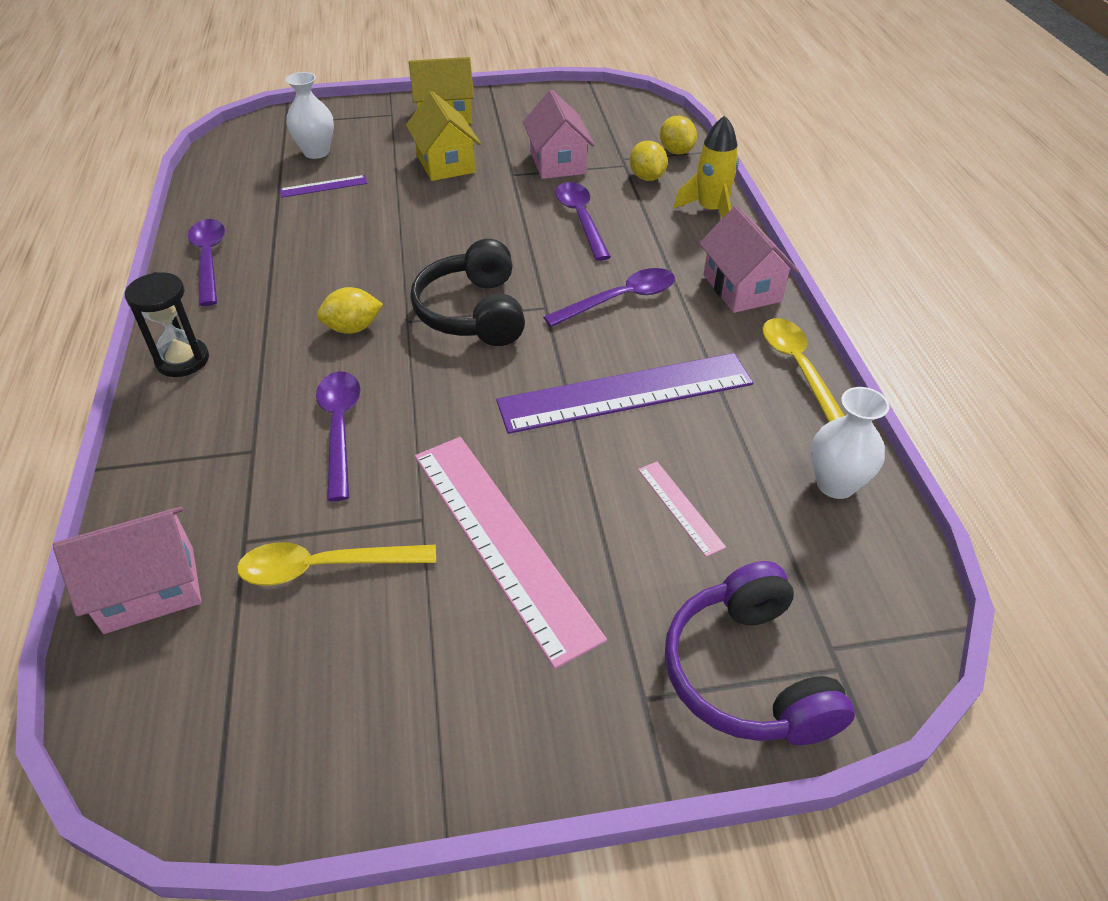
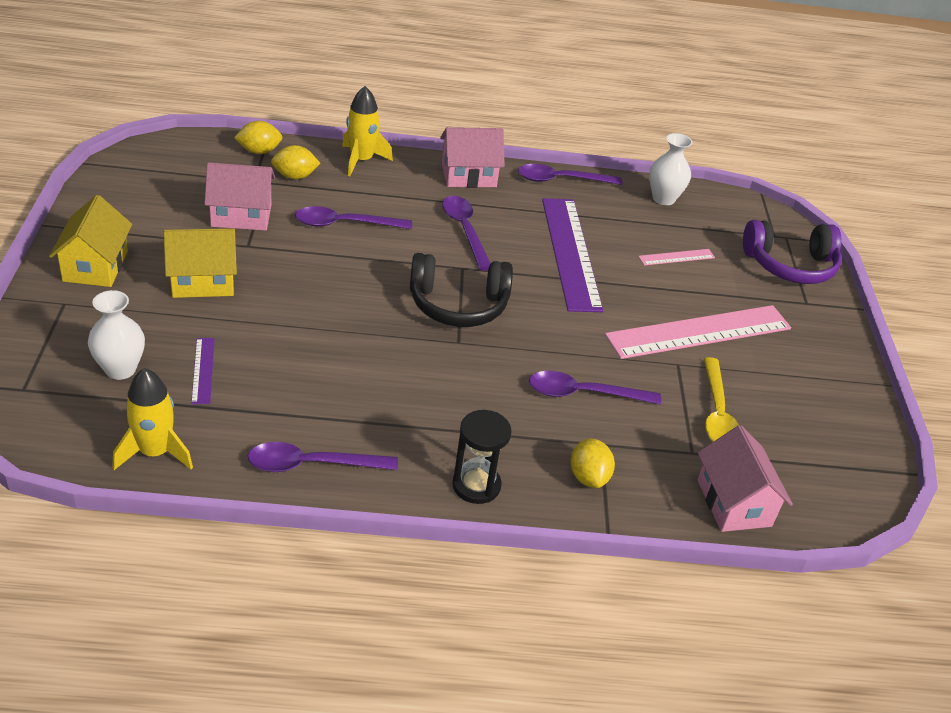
camera: 85 degrees left, 5 degrees down
(220, 185) = (155, 452): none -> yellow rocket
(353, 328) = (459, 374): yellow lemon -> yellow lemon (588, 477)
(798, 368) = (561, 180): yellow spoon -> purple spoon

